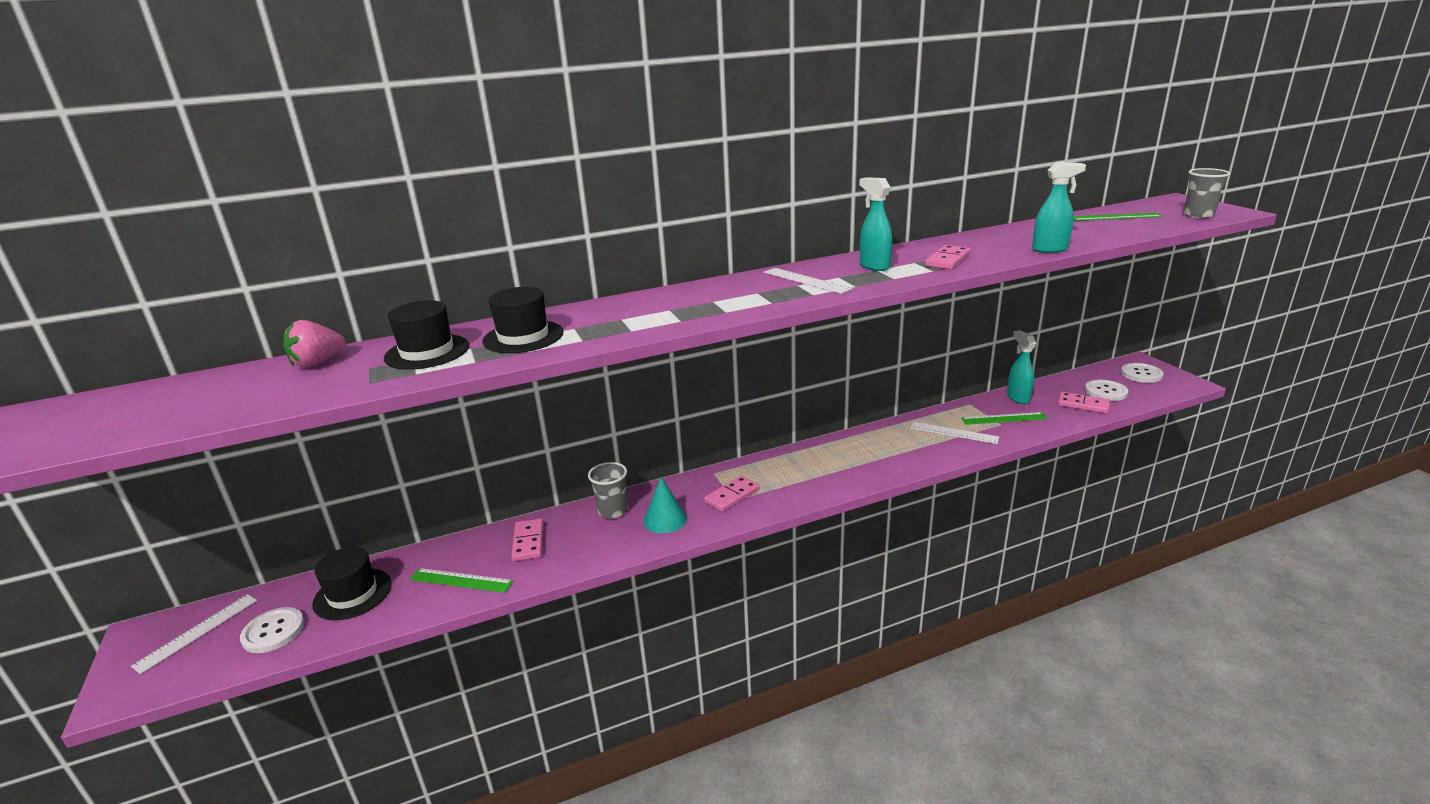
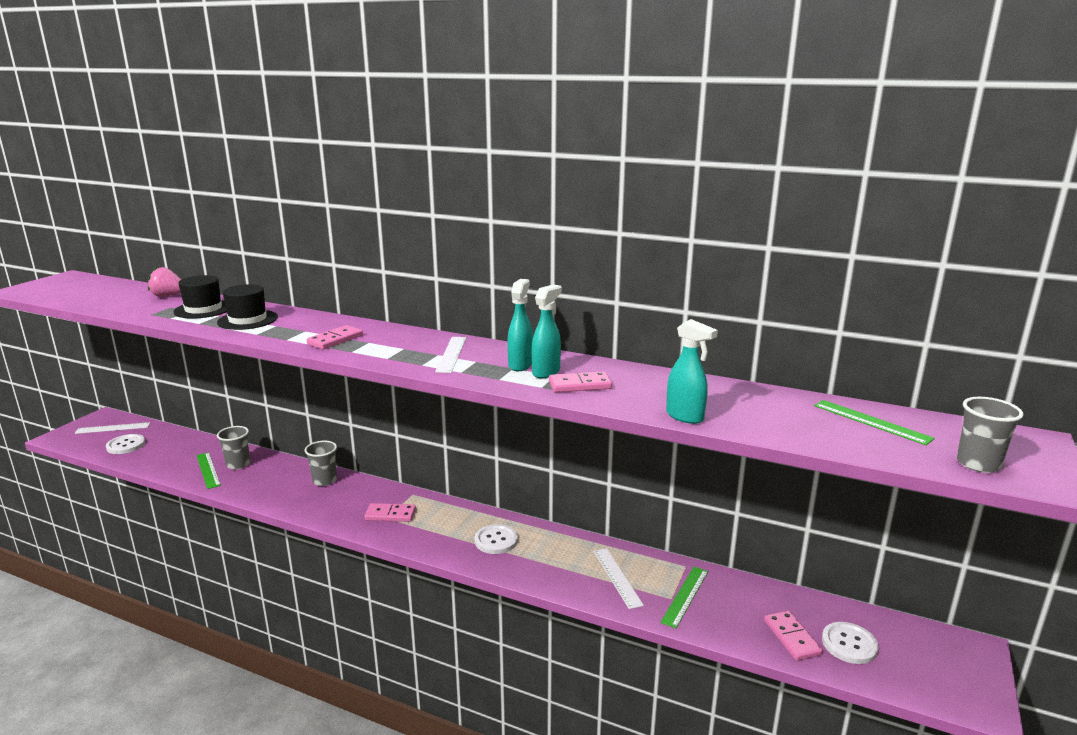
camera: 45 degrees right, 5 degrees down
(352, 594) = (171, 447): black hat -> none
(484, 555) = (238, 464): none -> grey cup
(528, 542) = (264, 470): pink domino -> pink domino (335, 340)
(665, 519) = (333, 503): turquoise cone -> none
(1004, 418) = (685, 596): green ruler -> green ruler turned 75 degrees clockwise
(1018, 398) = (741, 590): turquoise spray bottle -> turquoise spray bottle (546, 372)
(1141, 374) = (941, 658): white button -> white button (496, 540)

